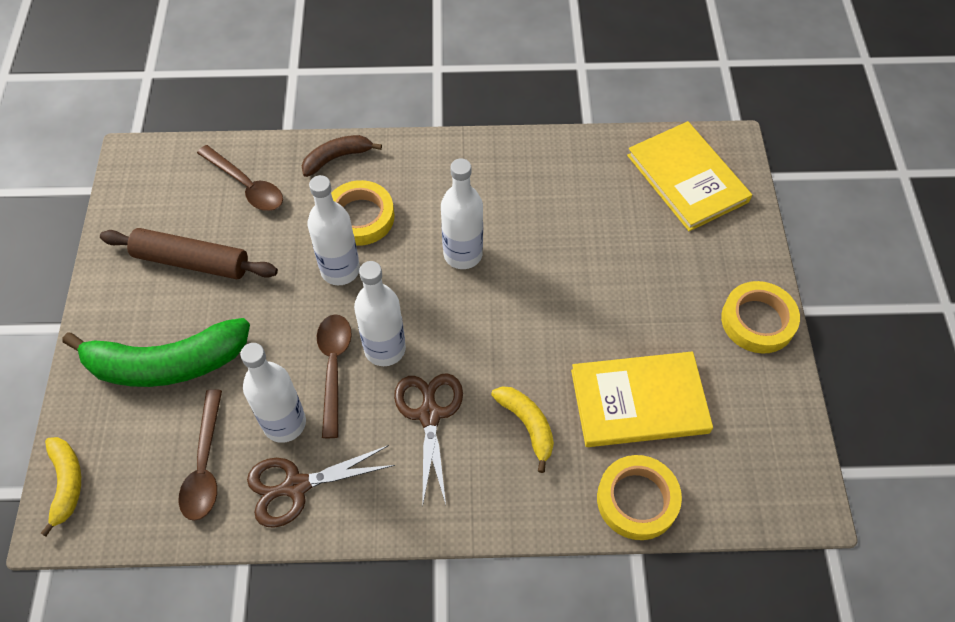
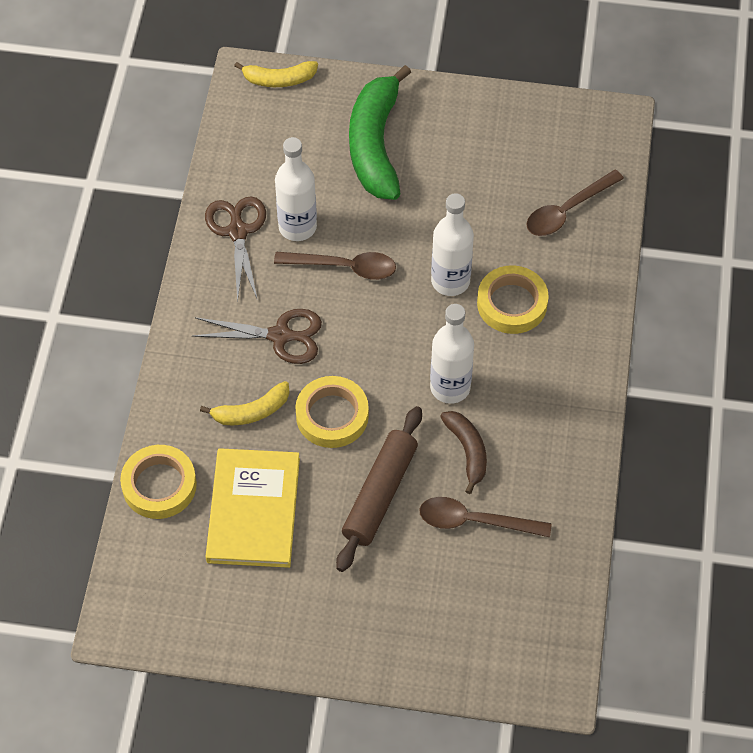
camera: 100 degrees right, 0 degrees up
(192, 262) = (481, 164): brown rolling pin -> brown rolling pin (379, 494)
(205, 465) = (272, 170): brown spoon -> brown spoon (475, 521)
(337, 158) = (592, 290): brown banana -> brown banana (467, 451)
(385, 349) = (355, 309): white bottle -> none
(687, 178) = (514, 626): yellow book -> none
(757, 321) = (317, 644): yellow tape -> yellow tape (332, 415)

